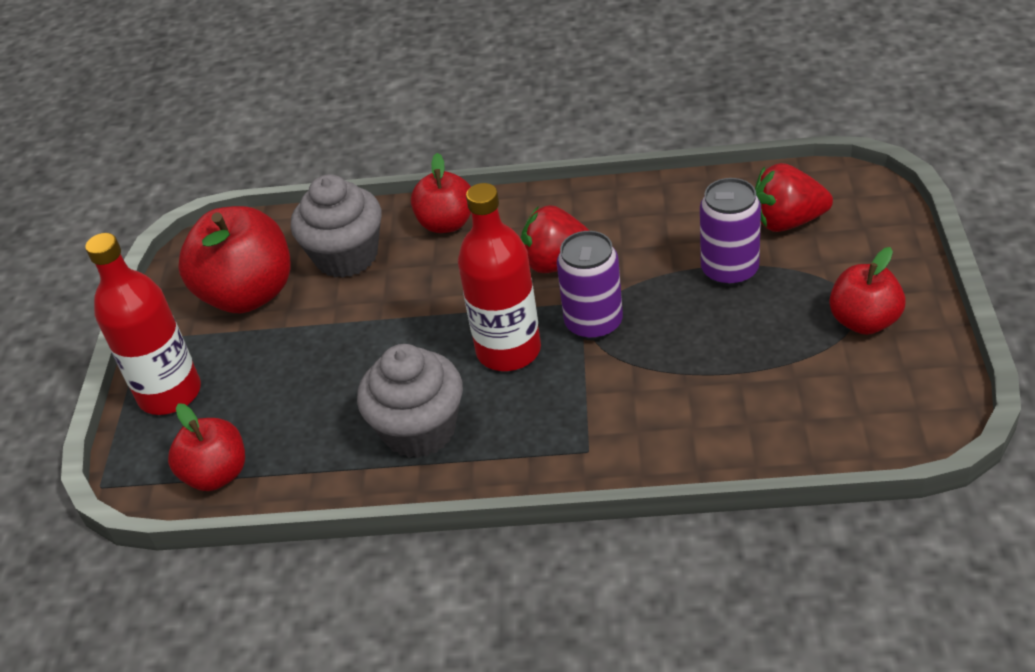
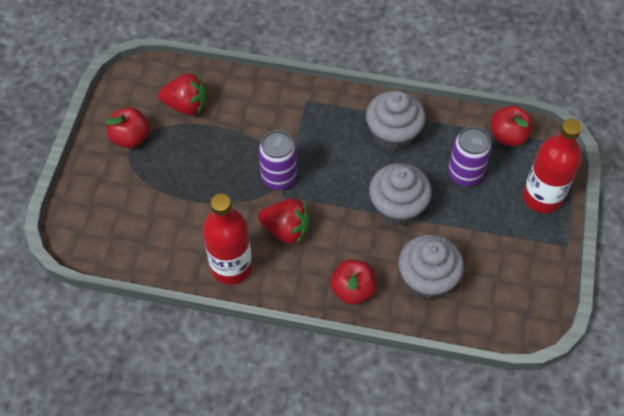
camera: 175 degrees left, 15 degrees up
(248, 294) = (496, 264): red apple -> none
(398, 328) = (397, 208): none -> grey cupcake
(508, 350) = (333, 172): red bottle -> red bottle (231, 267)
(729, 271) = (185, 193): purple can -> purple can (465, 174)
(787, 222) = (133, 222): red strawberry -> red strawberry (186, 105)

